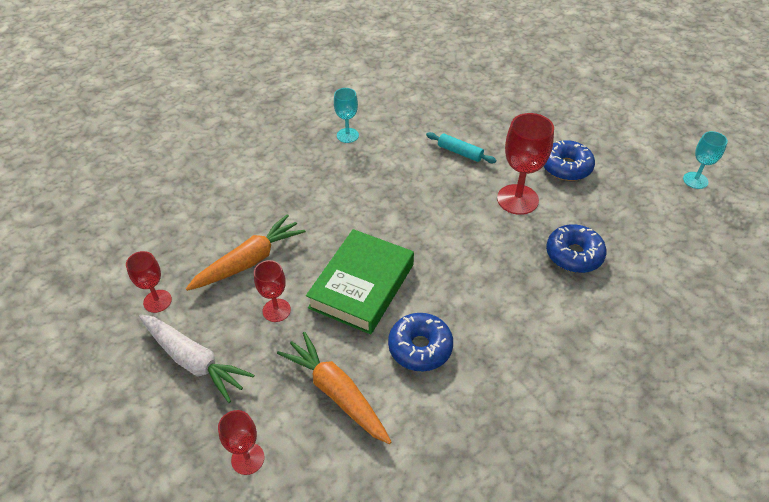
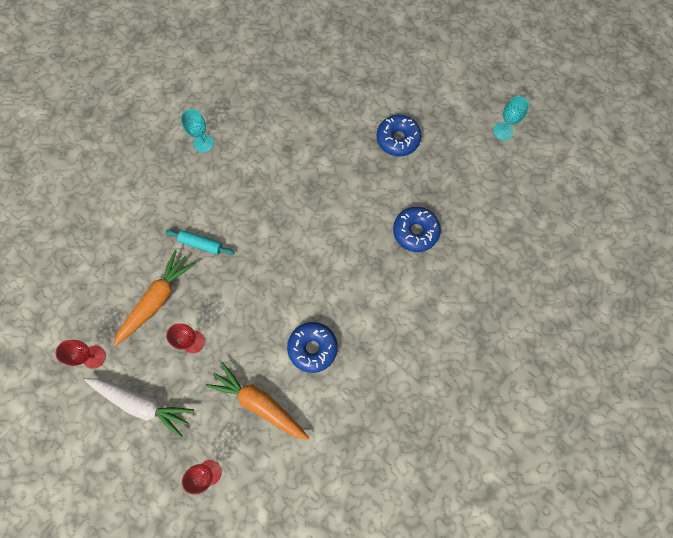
camera: 15 degrees left, 25 degrees up
(362, 286) = (255, 302): green book -> none
(460, 152) = (306, 142): turquoise rolling pin -> turquoise rolling pin (201, 244)
(517, 199) = (363, 184): red goblet -> none

